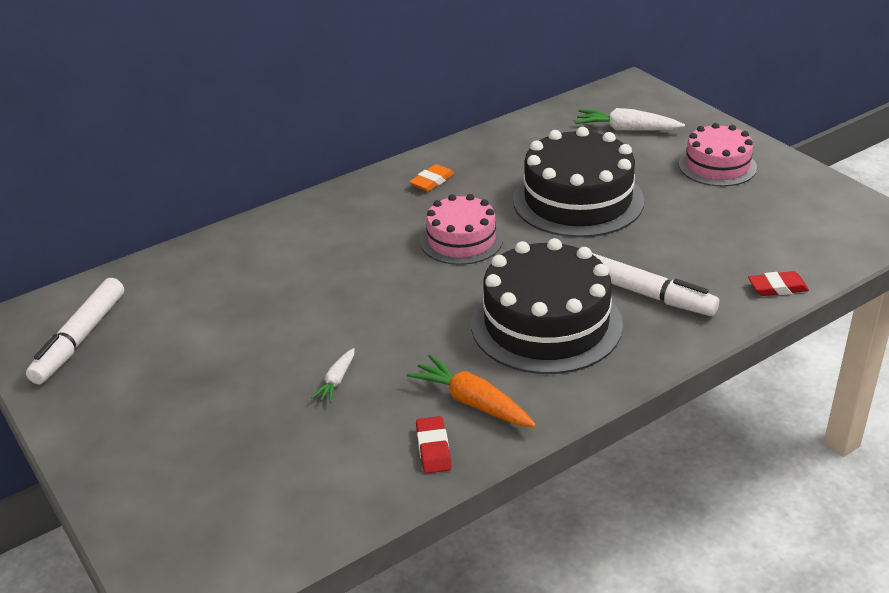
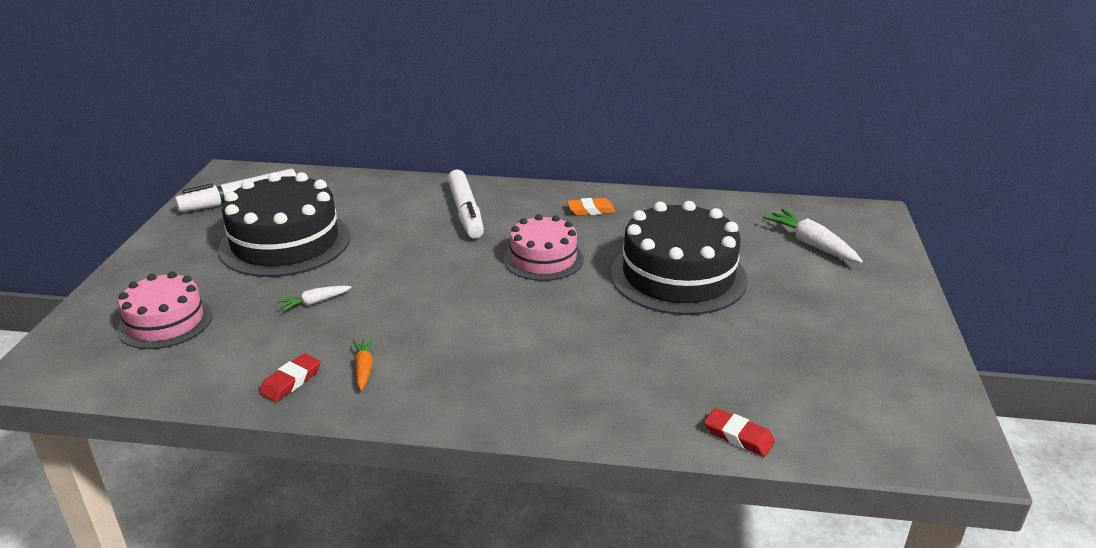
camera: 40 degrees right, 5 degrees down
(472, 402) = (364, 368): orange carrot -> orange carrot, size x0.57
(546, 324) = (502, 348): black cake -> black cake (285, 242)
(645, 294) = (613, 372): white marker -> white marker (465, 212)
(717, 166) = (850, 310): pink cake -> pink cake (165, 322)

